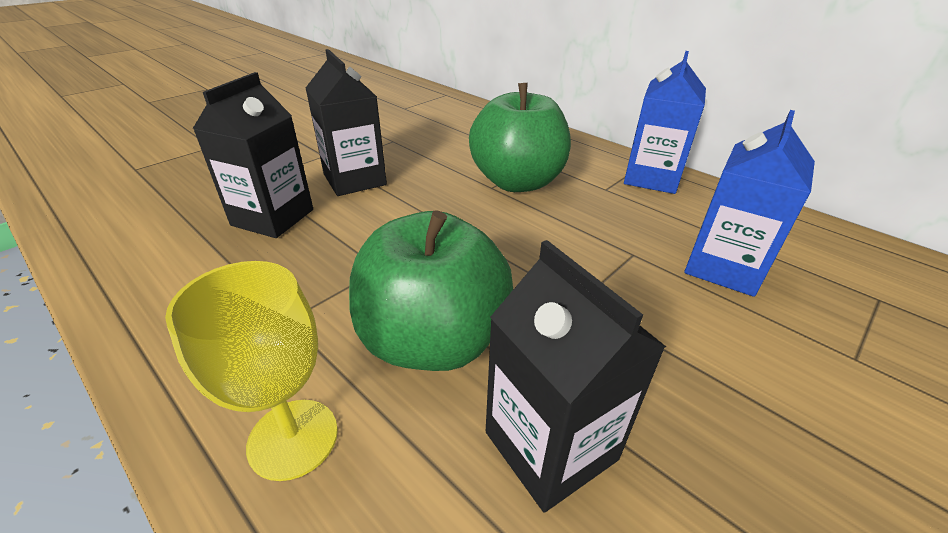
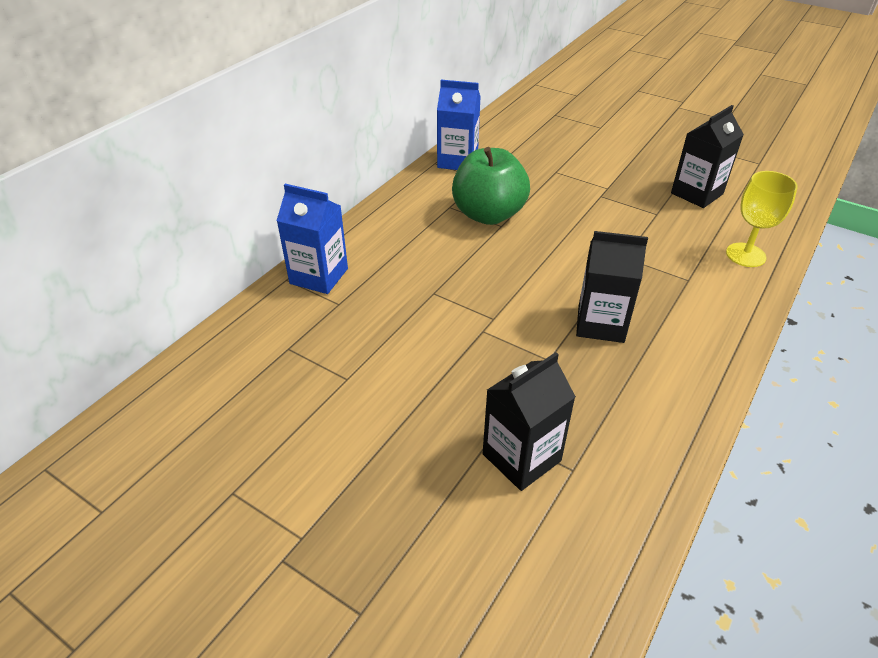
camera: 100 degrees left, 5 degrees up
(354, 179) = (522, 297): black carton -> black carton (521, 457)
(433, 340) = (666, 228): green apple -> none
(723, 267) = (553, 147): blue carton -> blue carton (319, 276)

